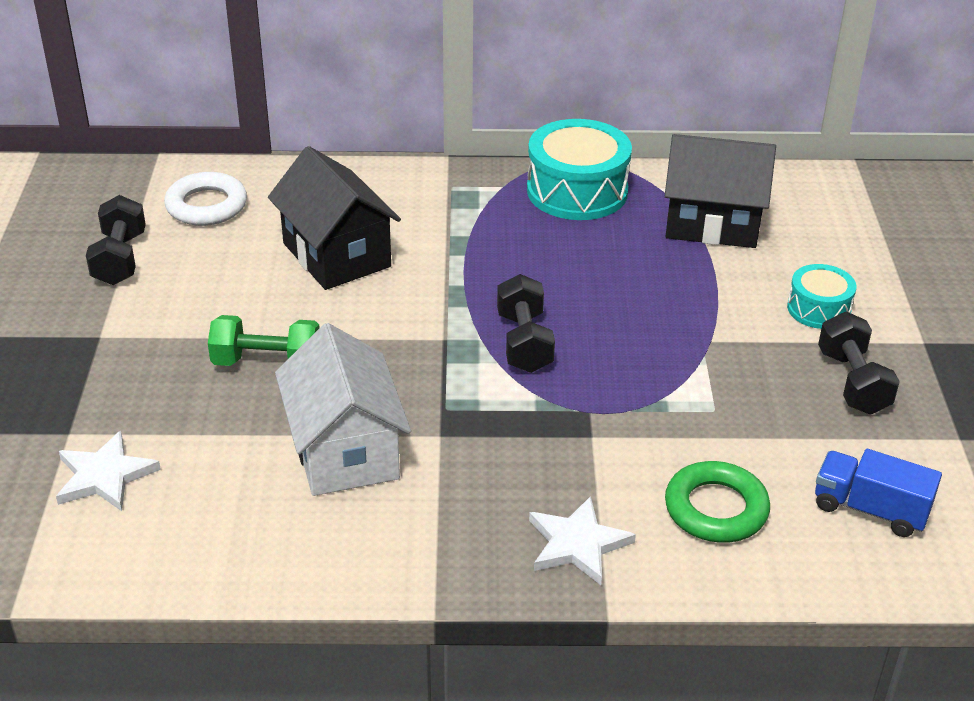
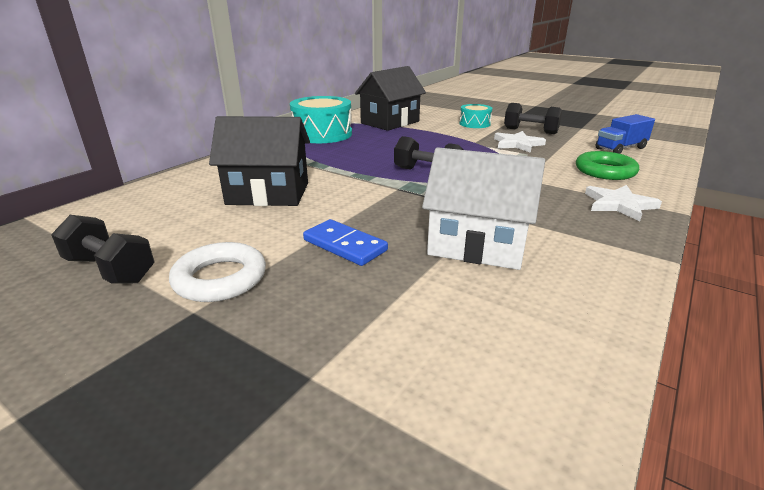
camera: 55 degrees left, 10 degrees down
(105, 476) = (405, 371): white star -> white star (517, 144)
(206, 206) = (127, 217): white ring -> white ring (220, 278)
(267, 363) = (345, 245): green dumbbell -> blue domino

